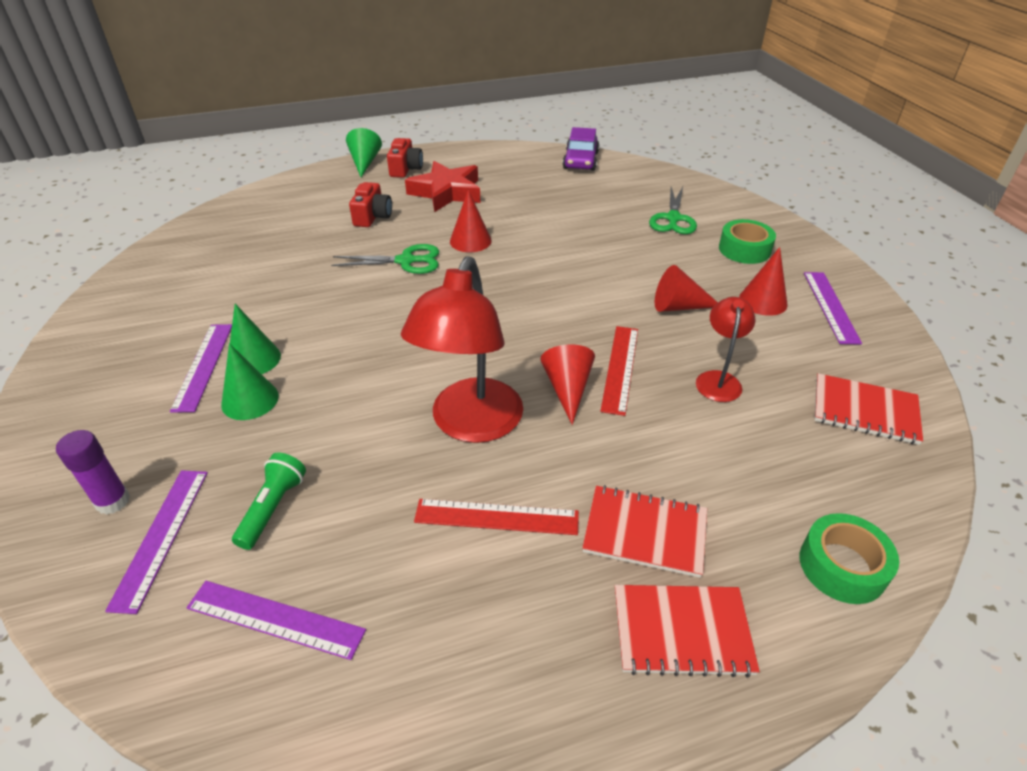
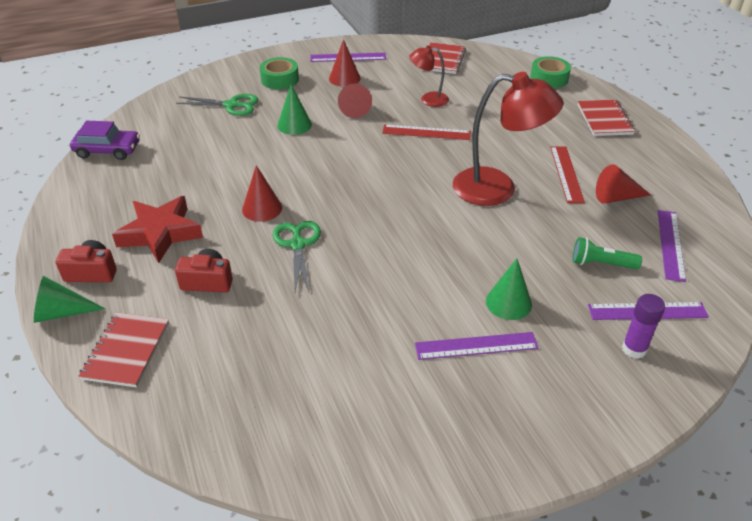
camera: 95 degrees left, 0 degrees up
(254, 359) = (459, 314): green cone -> green cone (294, 125)
(567, 389) = (452, 152): red cone -> red cone (616, 197)
(645, 532) = (554, 127): red notebook -> red notebook (126, 351)

